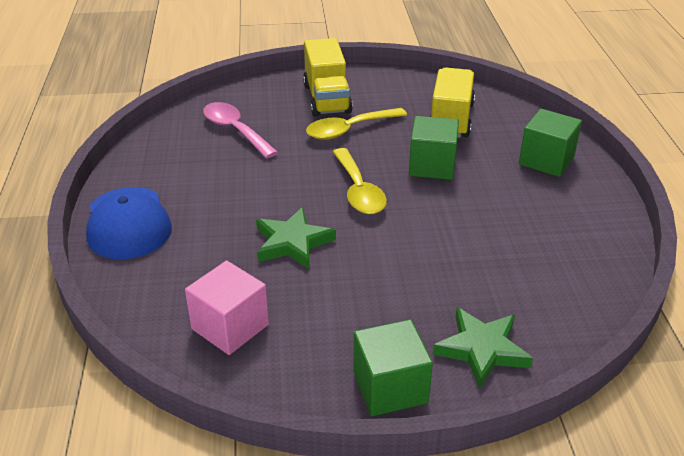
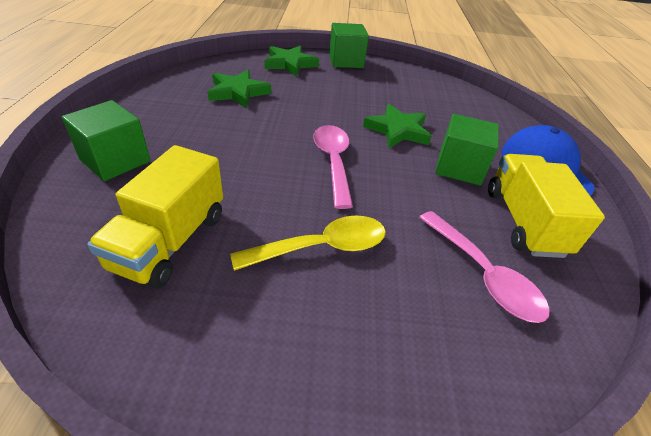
camera: 175 degrees left, 5 degrees up
(230, 327) = (435, 94): pink cube -> none
(327, 99) = (343, 329): yellow truck -> yellow truck (523, 222)
(358, 191) = (333, 162): yellow spoon -> pink spoon
(432, 165) = (244, 176): green cube -> green cube (459, 167)
(512, 263) = (238, 92): none -> green star

